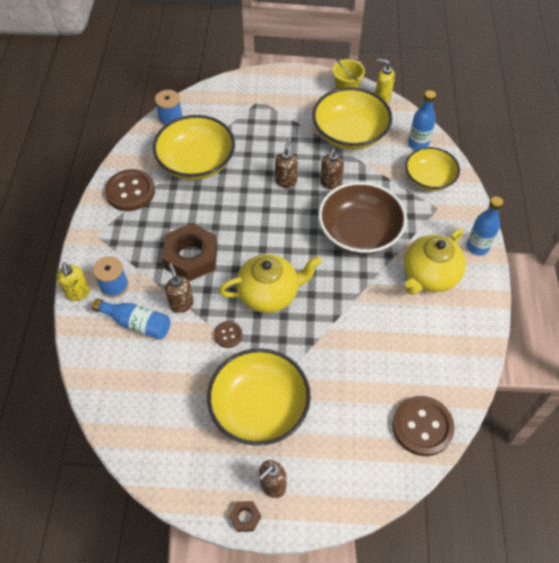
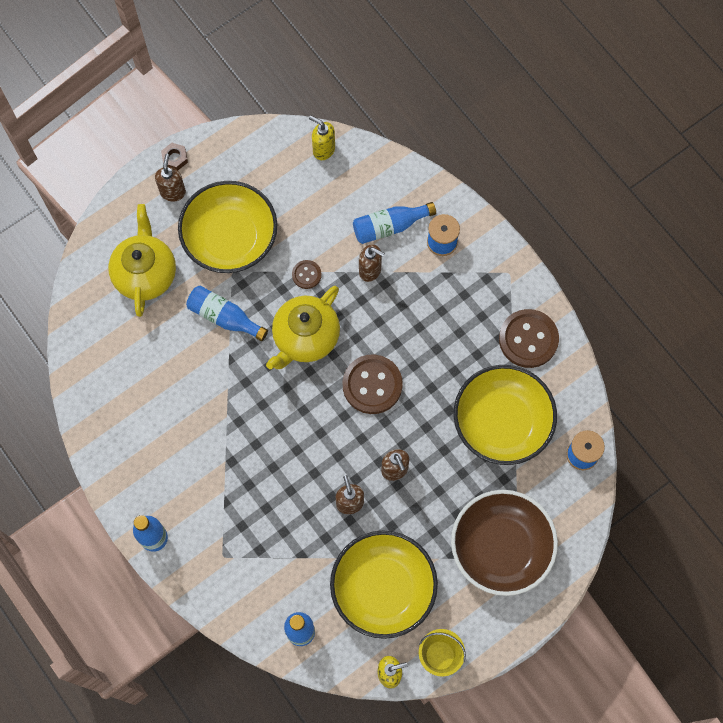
camera: 140 degrees right, 15 degrees up
(78, 293) = (464, 213): yellow soap dispenser -> yellow soap dispenser (323, 150)
(191, 257) = (405, 319): brown nut -> none
(315, 350) = (224, 317): none -> blue bottle
(359, 232) = (276, 466): brown bowl -> brown bowl (501, 547)
(422, 426) = (92, 319): brown button -> brown button (372, 385)
(429, 178) = (256, 590): yellow bowl -> none
(429, 276) = (178, 468): yellow teapot -> yellow teapot (145, 273)

